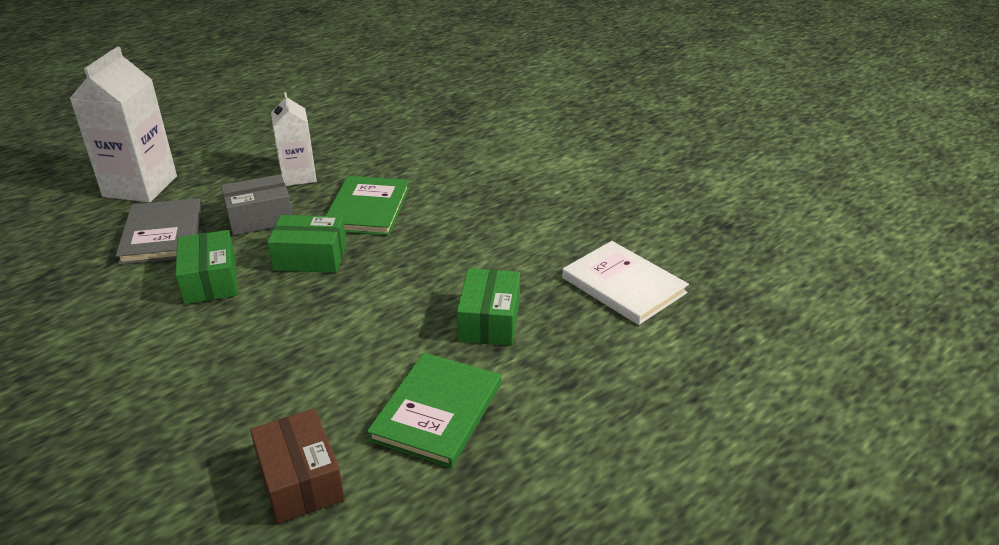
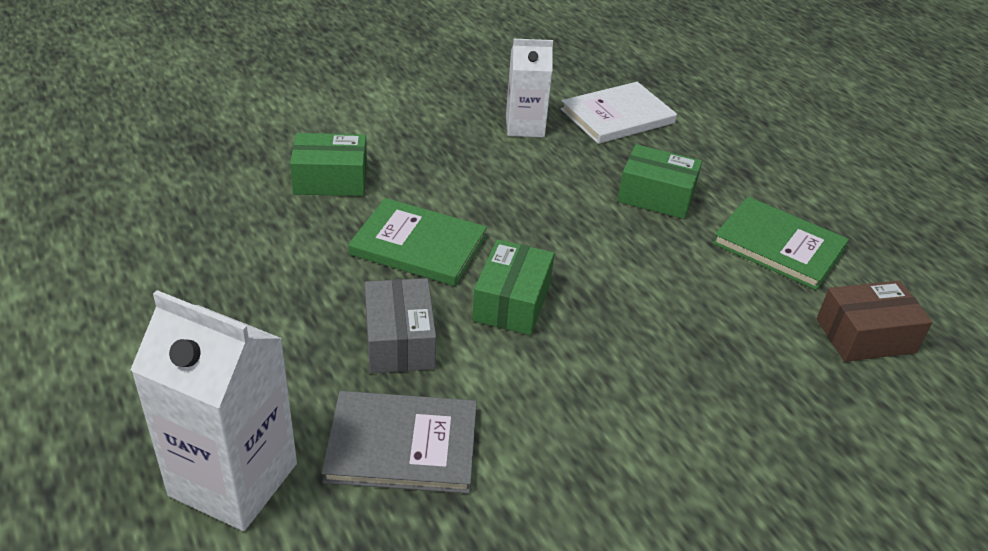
camera: 80 degrees left, 5 degrees up
(210, 280) = (537, 393): green box -> green box (330, 179)
(299, 176) = (301, 297): white carton -> white carton (525, 126)

